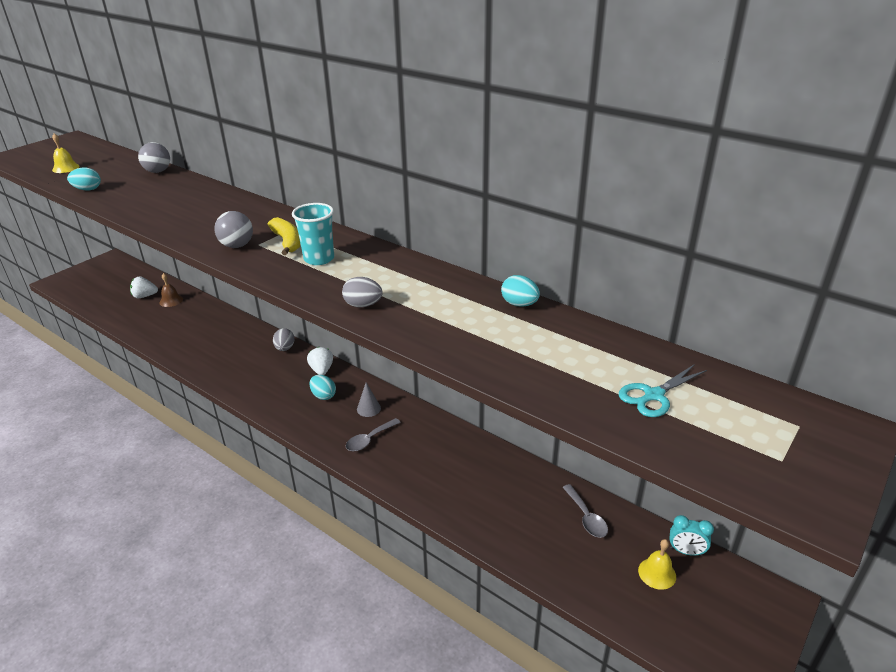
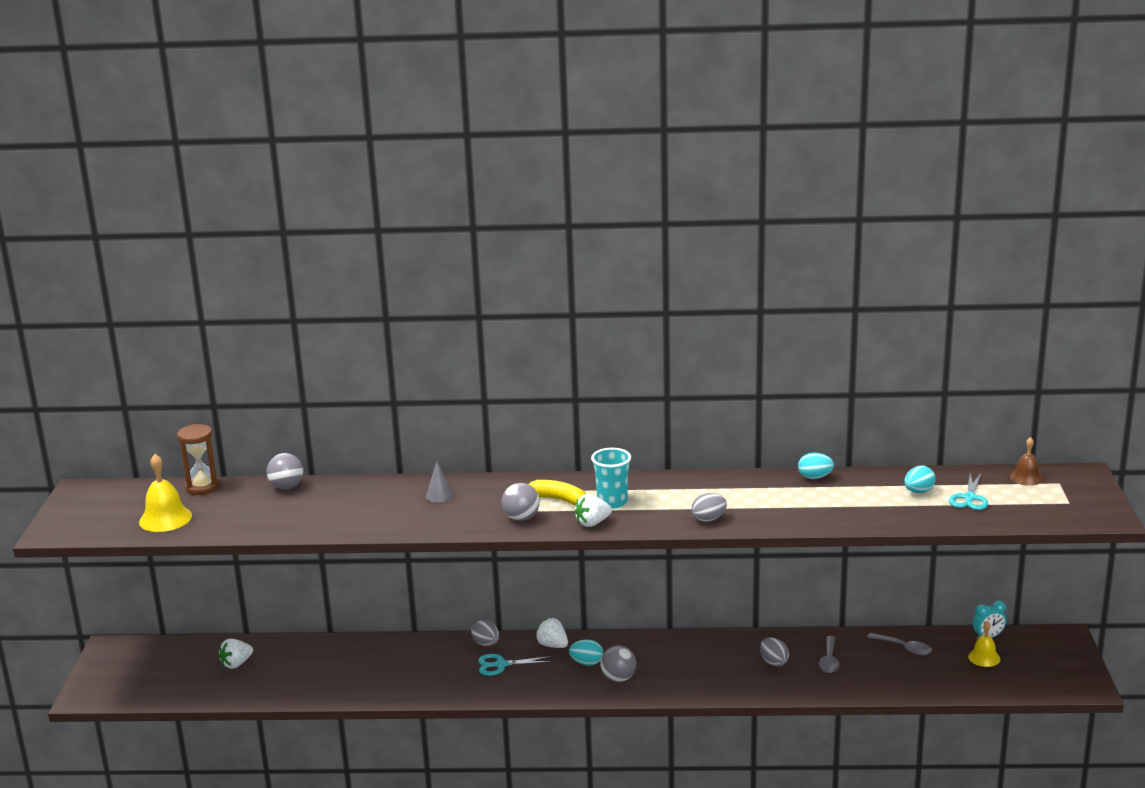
camera: 35 degrees left, 10 degrees down
(66, 168) = (165, 518): yellow bell -> yellow bell, size x1.59
(88, 189) = (250, 528): turquoise egg -> turquoise egg (918, 492)
(121, 156) = (202, 487): none -> brown hourglass
(171, 300) = (278, 655): brown bell -> brown bell (1026, 477)
(271, 369) = (501, 665): none -> turquoise scissors
(274, 270) = (592, 523): none -> white strawberry
(326, 420) = (618, 678): none -> grey ball
(368, 408) = (642, 654): grey cone -> grey cone (439, 495)
(369, 439) = (677, 674): grey spoon -> grey spoon (829, 660)
(455, 469) = (773, 662): none -> grey egg

